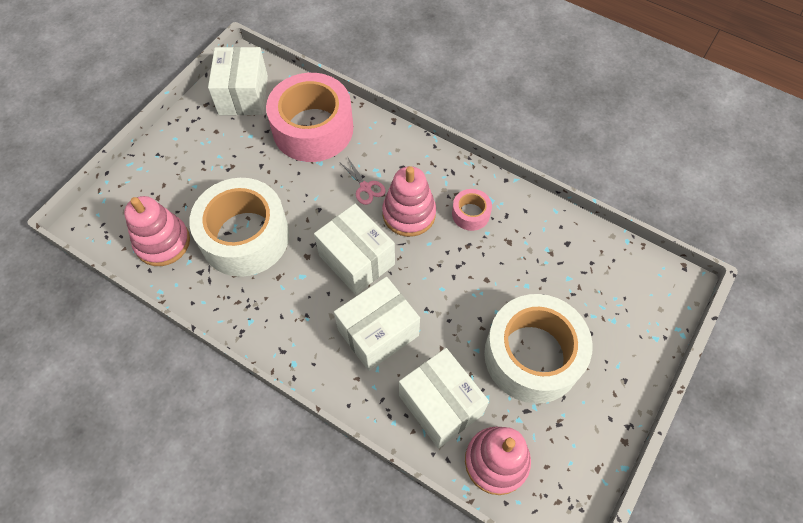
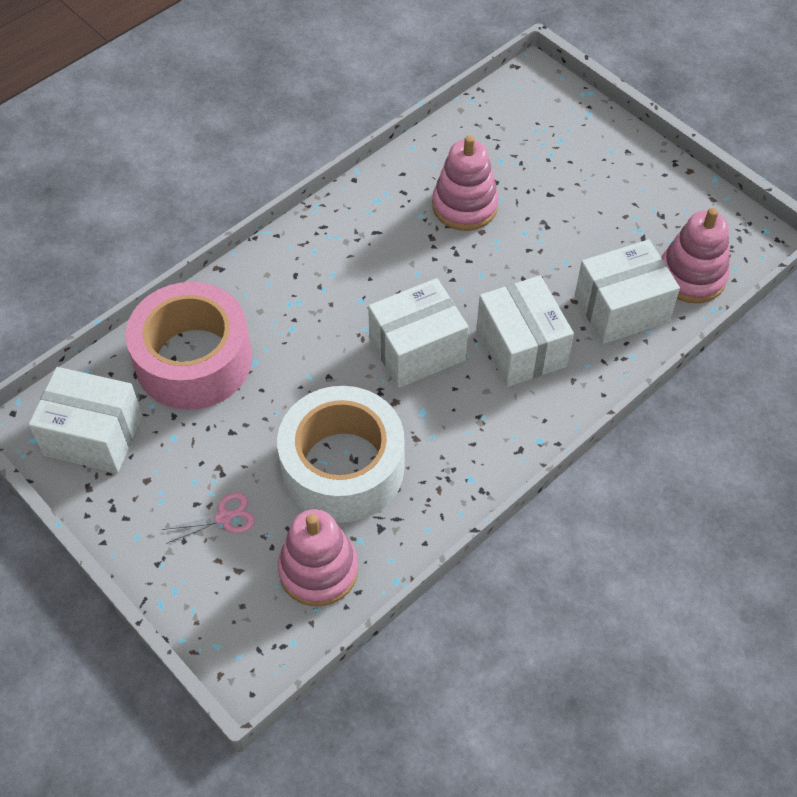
camera: 75 degrees left, 5 degrees down
(365, 187) = (313, 319): pink scissors -> pink scissors (224, 517)
(409, 214) = (369, 283): pink stacking toy -> pink stacking toy (465, 206)
(470, 214) = (390, 224): pink tape -> none
(532, 355) = (583, 216): white tape -> none

